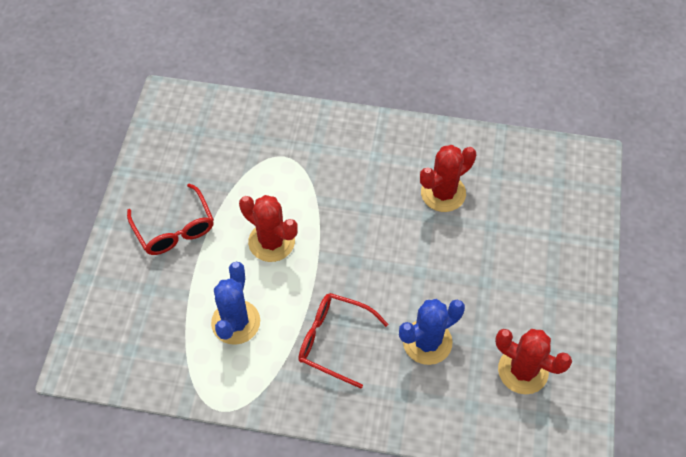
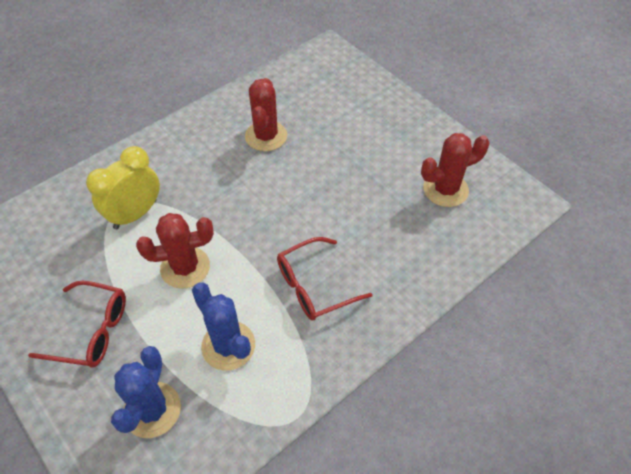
camera: 50 degrees left, 5 degrees down
(285, 171) = (135, 214): none -> yellow clock
(427, 342) = (372, 228): blue cactus -> blue cactus (152, 410)

